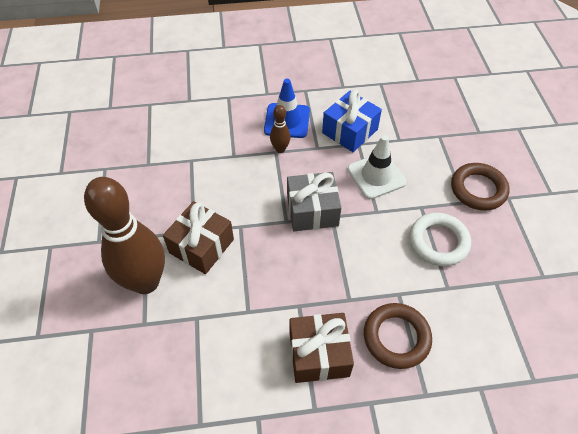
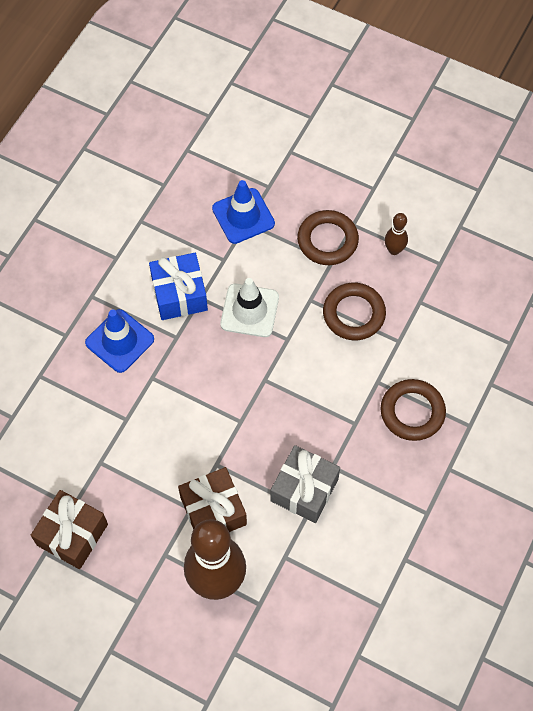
camera: 55 degrees left, 10 degrees up
(280, 149) = (152, 371): brown bowling pin -> brown bowling pin (394, 250)
(312, 210) = (246, 391): grey gift -> grey gift (304, 490)
(319, 354) = (385, 480): brown gift -> brown gift (72, 534)
(438, 242) = (353, 314): white ring -> brown ring
(442, 131) = (243, 216): none -> blue traffic cone

